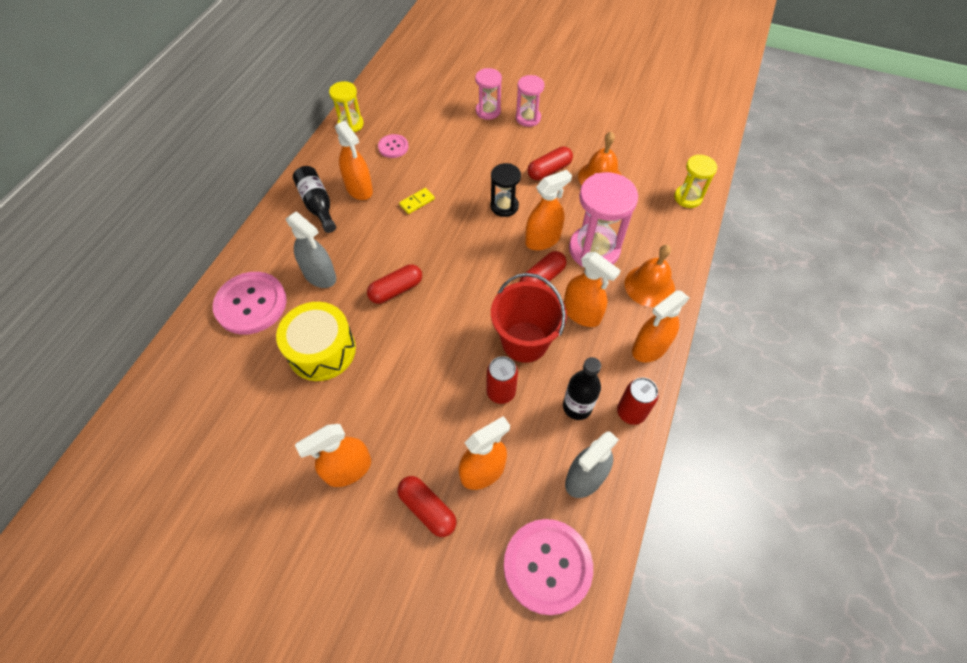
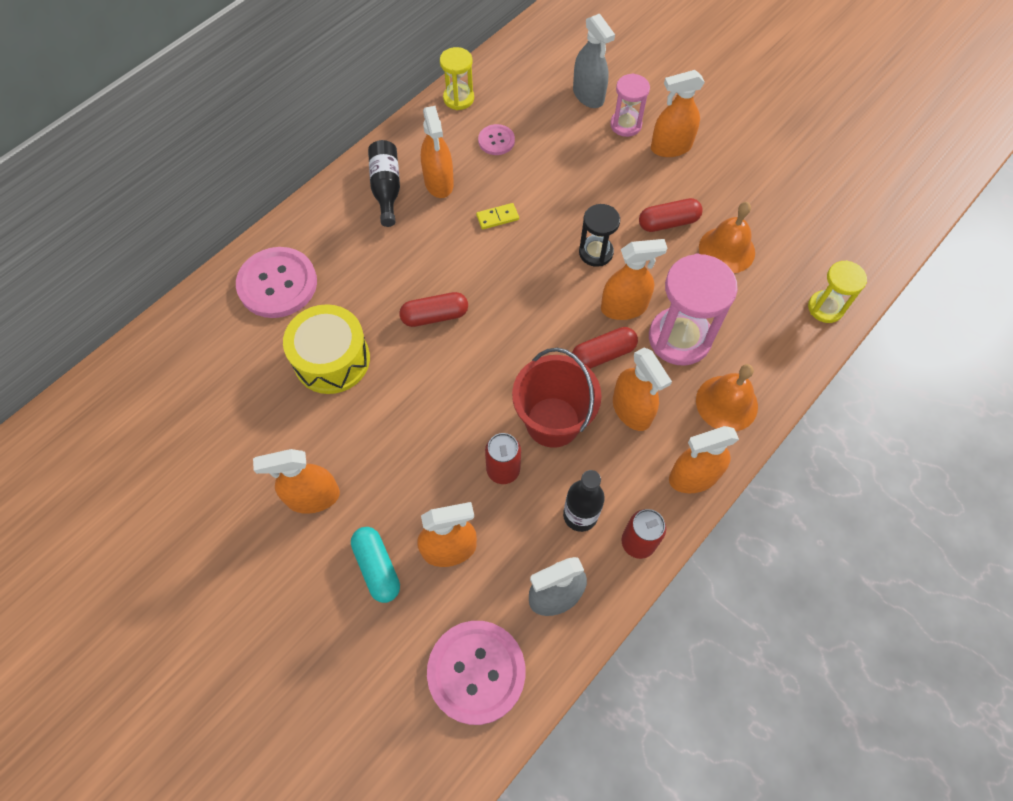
camera: 20 degrees right, 5 degrees up
(320, 275) = (359, 273): grey spray bottle -> grey spray bottle (588, 95)
(427, 509) = (377, 567): red capsule -> turquoise capsule
(528, 118) = (671, 147): pink hourglass -> orange spray bottle

